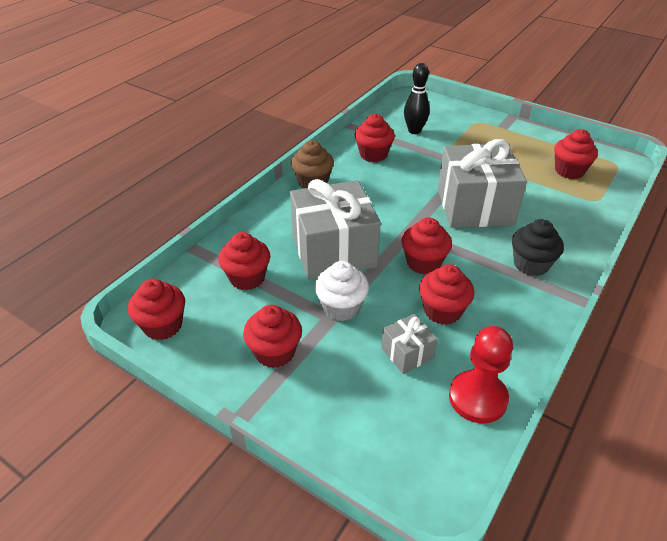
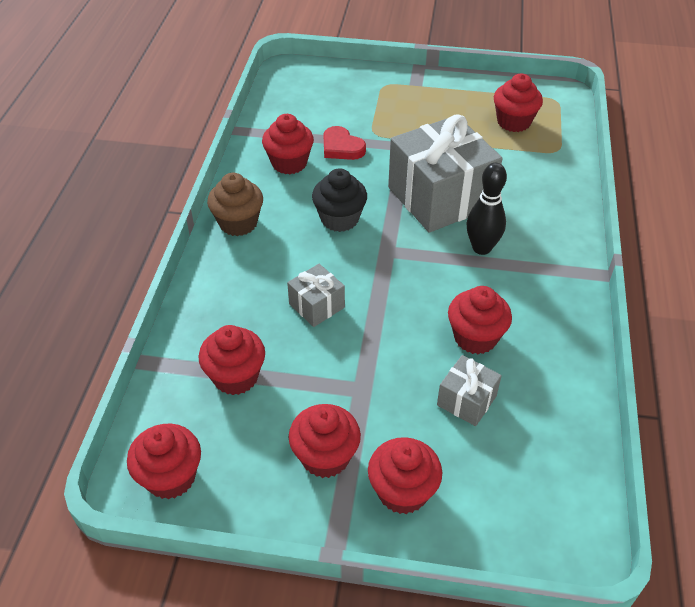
camera: 25 degrees left, 5 degrees up
(333, 251) = (316, 306): grey gift -> grey gift, size x0.46
(341, 307) = (366, 373): white cupcake -> none
(414, 131) = (319, 116): black bowling pin -> black bowling pin (481, 248)
(418, 154) = (341, 147): none -> red heart
(423, 263) = (424, 286): red cupcake -> red cupcake (402, 491)
(477, 398) = (562, 423): red pawn -> none
(531, 264) = (533, 250): black cupcake -> black cupcake (339, 219)

